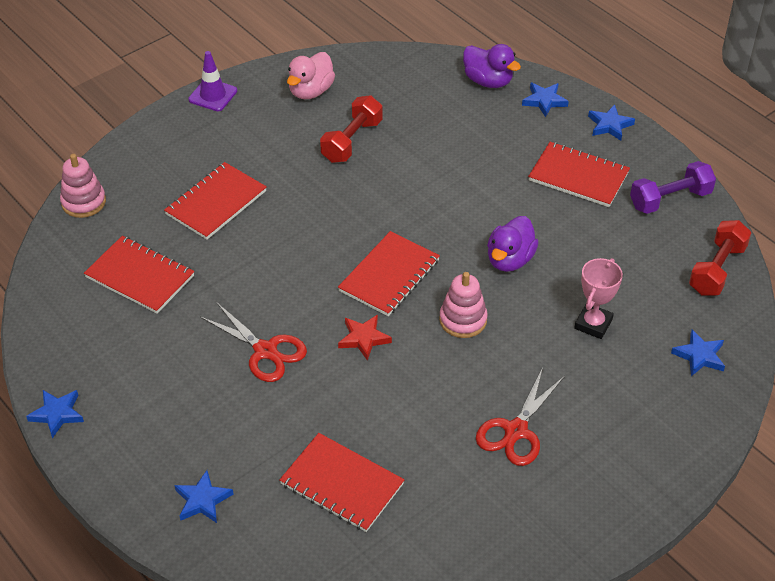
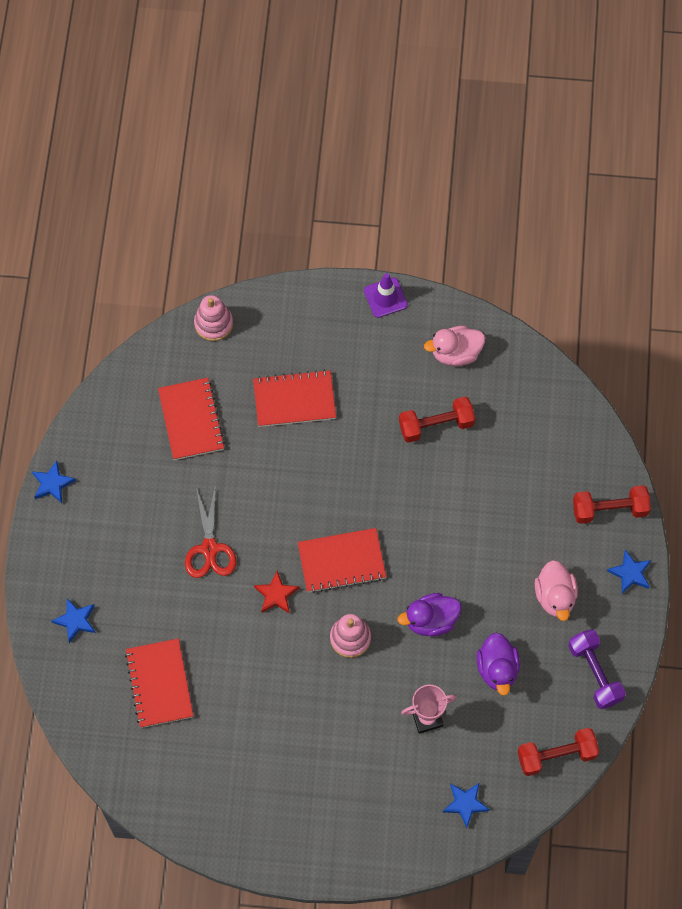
camera: 45 degrees right, 20 degrees up
(488, 81) = (590, 455): purple duck -> purple duck (497, 669)
(516, 431) = (294, 745): red scissors -> none
(544, 101) = (609, 509): blue star -> red dumbbell
(578, 176) = (555, 596): red notebook -> pink duck
(670, 199) = (594, 673): purple dumbbell -> purple dumbbell turned 45 degrees clockwise

